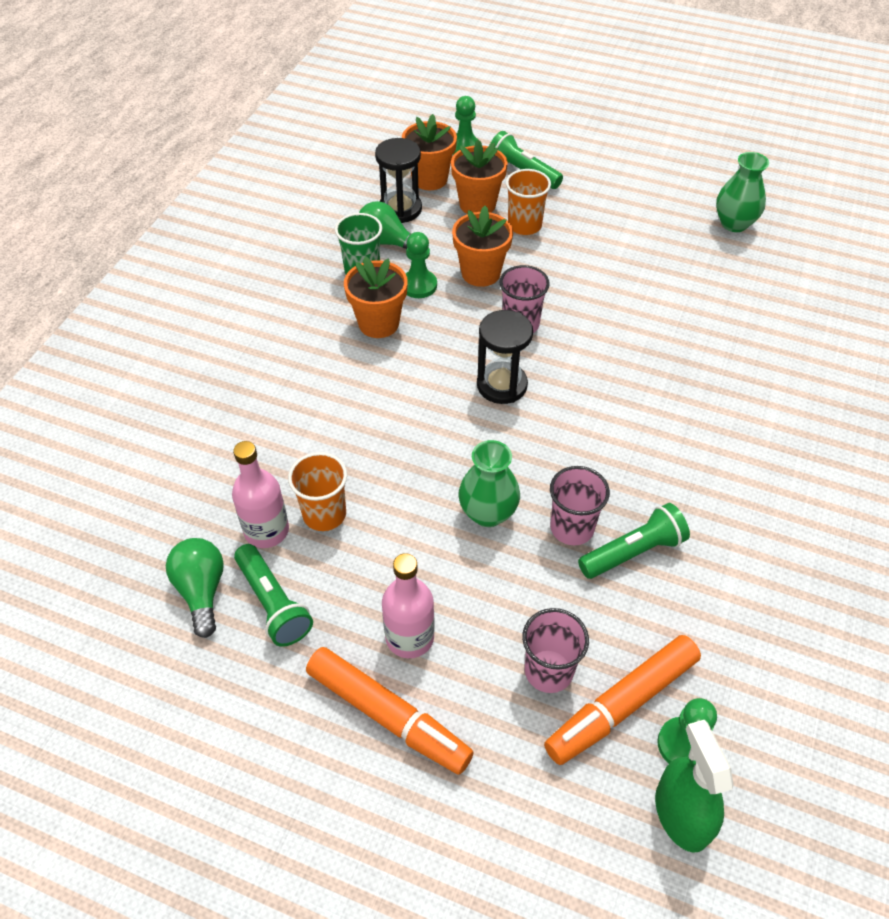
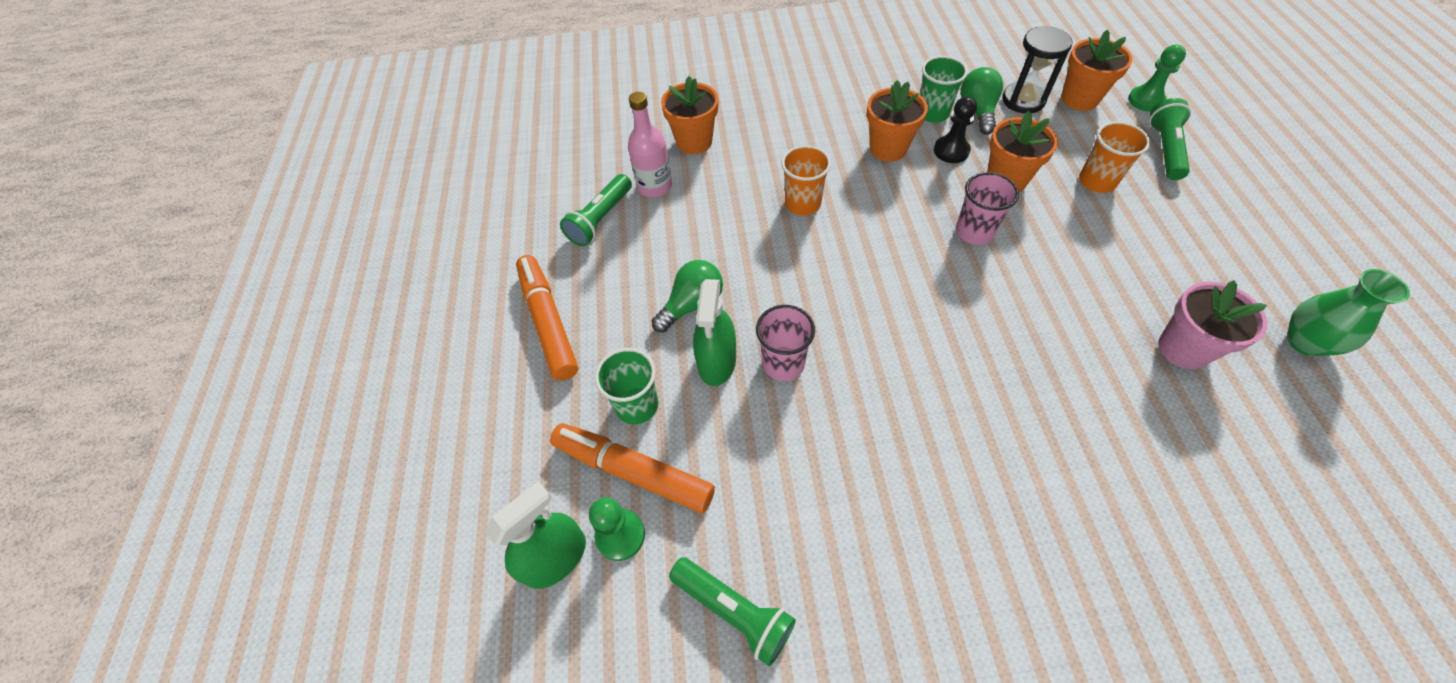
camera: 65 degrees right, 5 degrees up
(202, 591) = (589, 181): green light bulb -> green light bulb (692, 305)
(324, 514) = (688, 208): orange cup -> orange cup (802, 203)
(388, 716) = (549, 322): orange marker -> orange marker turned 150 degrees clockwise
(409, 637) = (617, 304): pink bottle -> none
(418, 285) = (951, 151): green pawn -> black pawn
(477, 204) = (1085, 140): orange flower pot -> orange flower pot (694, 142)
(488, 513) = (757, 300): green vase -> none
(502, 385) = (894, 250): black hourglass -> none
(538, 579) = (717, 361): none -> green spray bottle
(548, 671) = (637, 405): pink cup -> green cup
(633, 552) = (790, 420): green flashlight -> green flashlight (734, 611)
(705, 281) = (1183, 349): none -> pink flower pot

